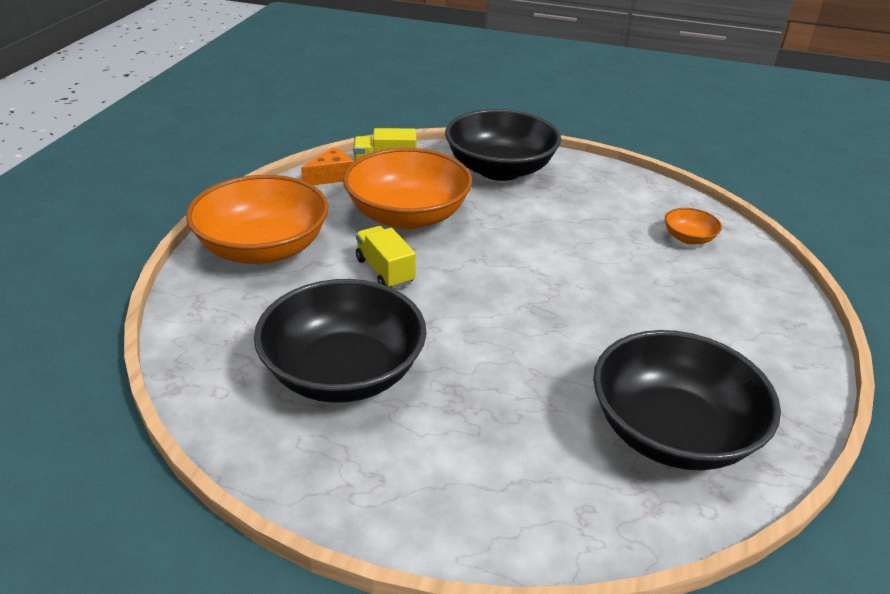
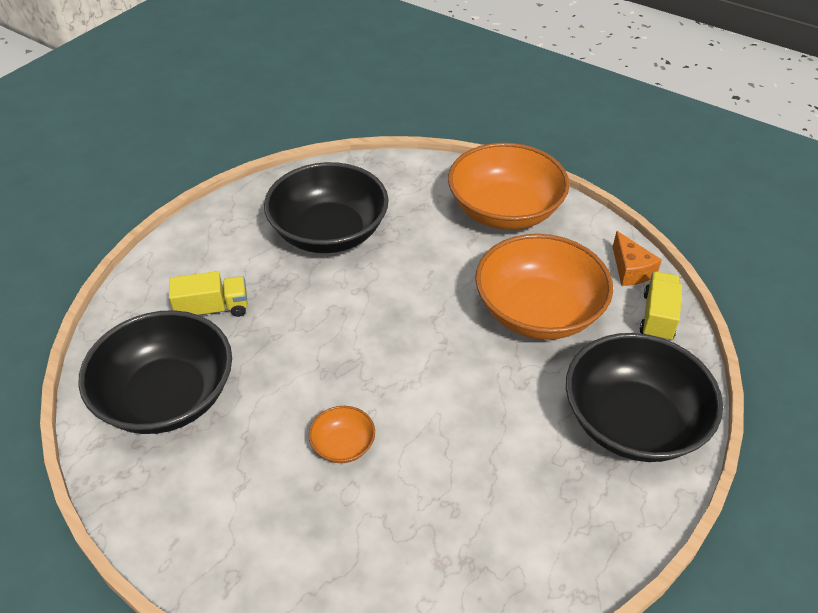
camera: 110 degrees right, 10 degrees up
(385, 271) = (446, 277): yellow truck -> yellow truck (213, 309)
(688, 238) = (422, 565): orange bowl -> orange bowl (343, 445)

